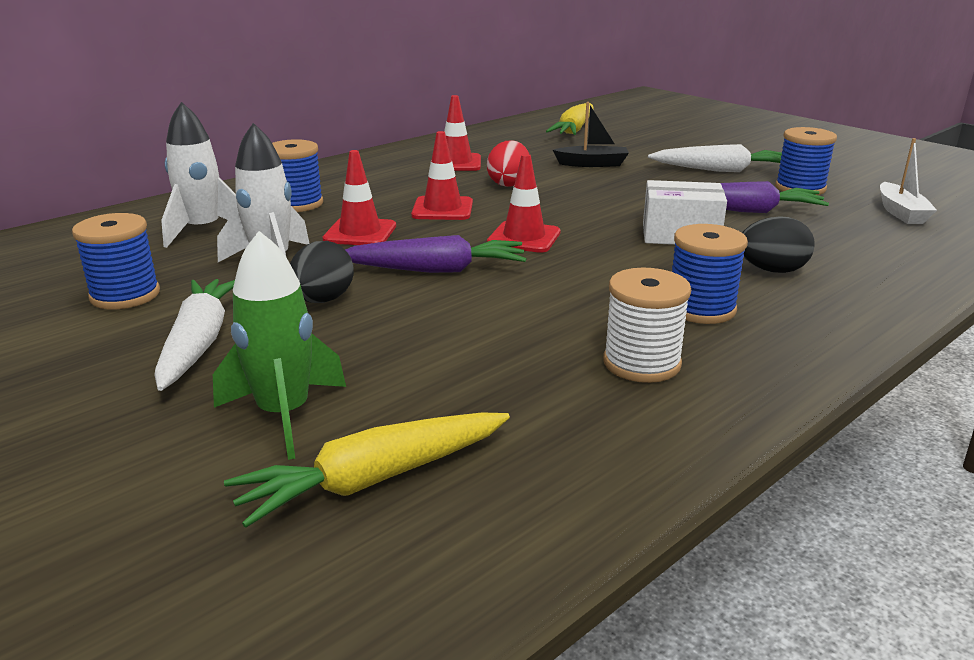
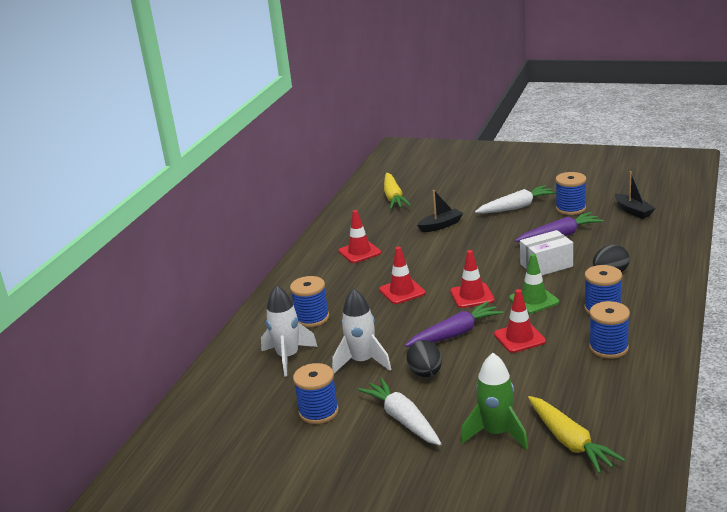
camera: 25 degrees left, 0 degrees up
(360, 233) = (381, 325): red traffic cone -> red traffic cone (519, 338)
(374, 479) = (570, 441): yellow carrot -> yellow carrot turned 60 degrees counterclockwise
(509, 184) = (413, 258): red egg -> none
(605, 267) = (534, 300): none -> green traffic cone
(641, 363) = (608, 348): white spool -> blue spool
(901, 212) = (633, 211): white boat -> black boat

